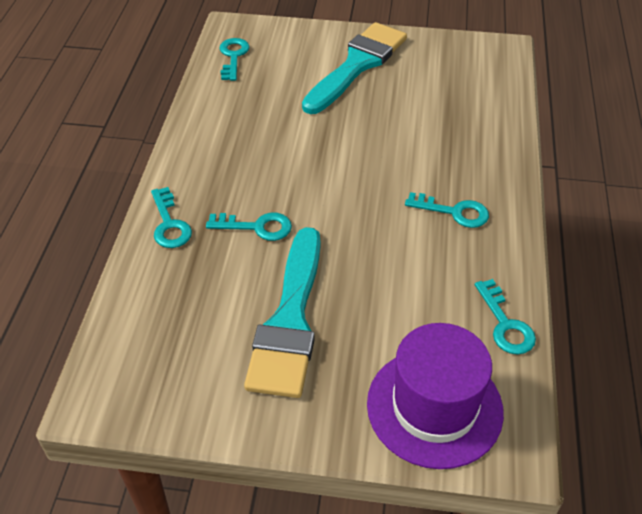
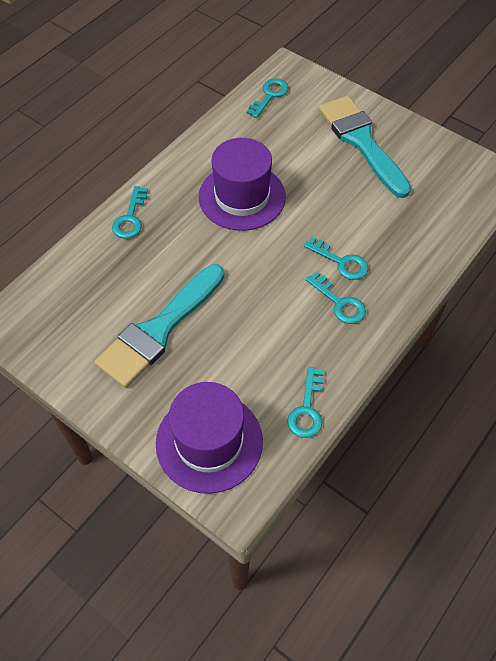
camera: 30 degrees right, 10 degrees up
(257, 227) = (187, 248): turquoise key -> turquoise key (341, 262)
(277, 156) = (242, 197): none -> purple hat
(357, 65) = (361, 142): turquoise brush -> turquoise brush turned 90 degrees counterclockwise

